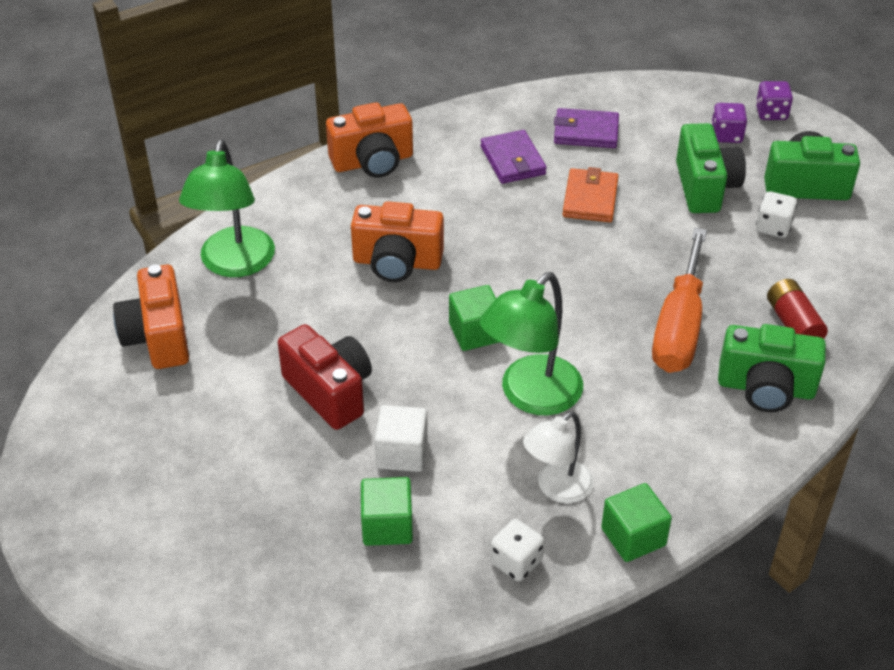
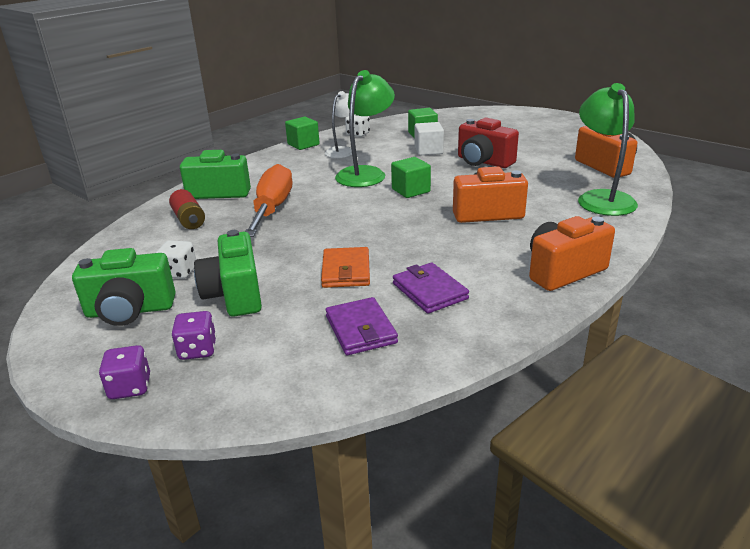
camera: 170 degrees right, 15 degrees down
(586, 132) = (361, 330): purple wallet -> purple wallet turned 75 degrees clockwise

